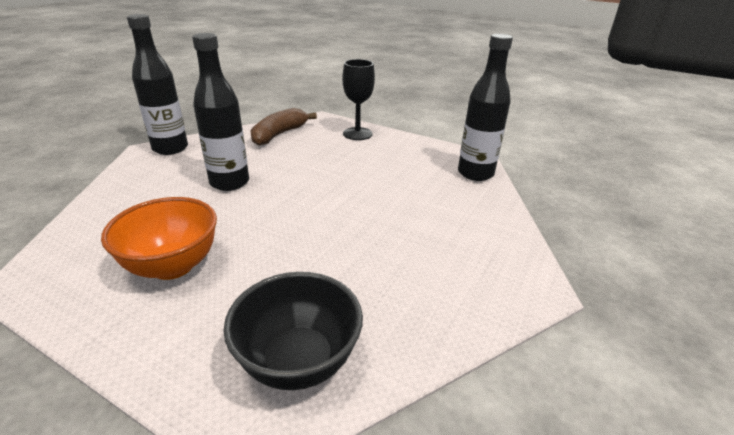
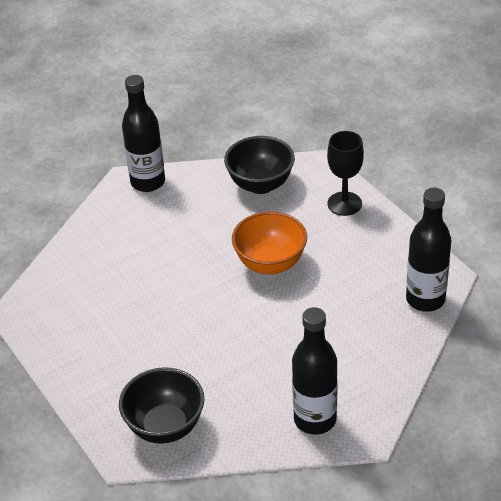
camera: 30 degrees right, 10 degrees up
(173, 266) = (113, 327): orange bowl -> orange bowl (270, 264)
(229, 182) = (184, 247): black bottle -> black bottle (315, 419)
(279, 134) = (260, 184): brown banana -> black bowl

